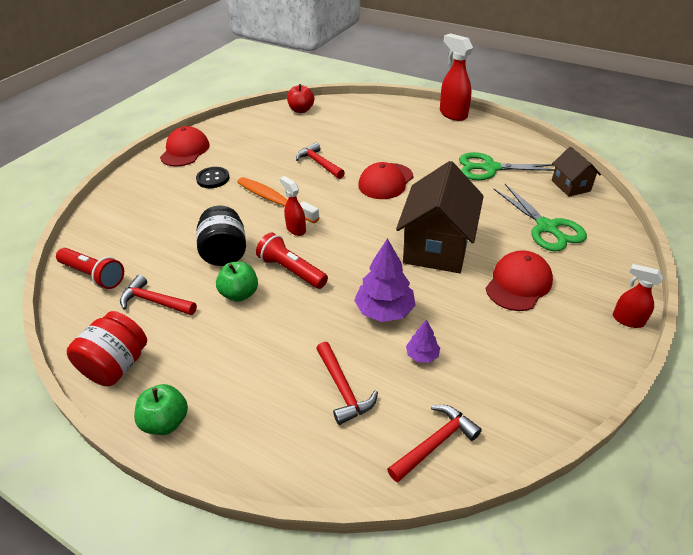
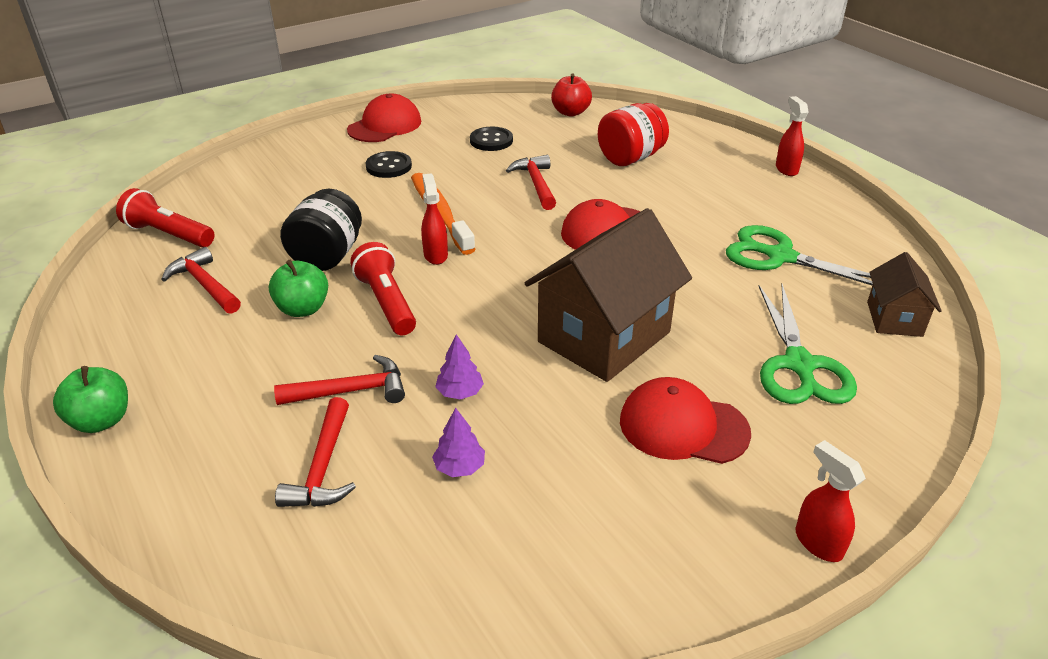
camera: 25 degrees right, 5 degrees down
(93, 275) = (169, 234): red flashlight -> red flashlight turned 150 degrees clockwise
(117, 365) = (107, 340): red jar -> red jar (630, 158)
(266, 142) = (491, 141): none -> black button
(384, 310) = (460, 392): purple tree -> purple tree, size x0.52
(435, 443) = (377, 584): red hammer -> red hammer (350, 391)
(453, 114) = (786, 169): red spray bottle -> red spray bottle, size x0.59
(518, 283) = (683, 426): red cap -> red cap turned 135 degrees counterclockwise

